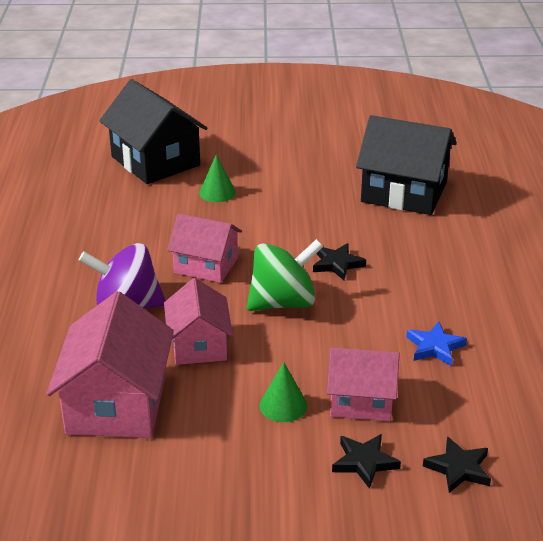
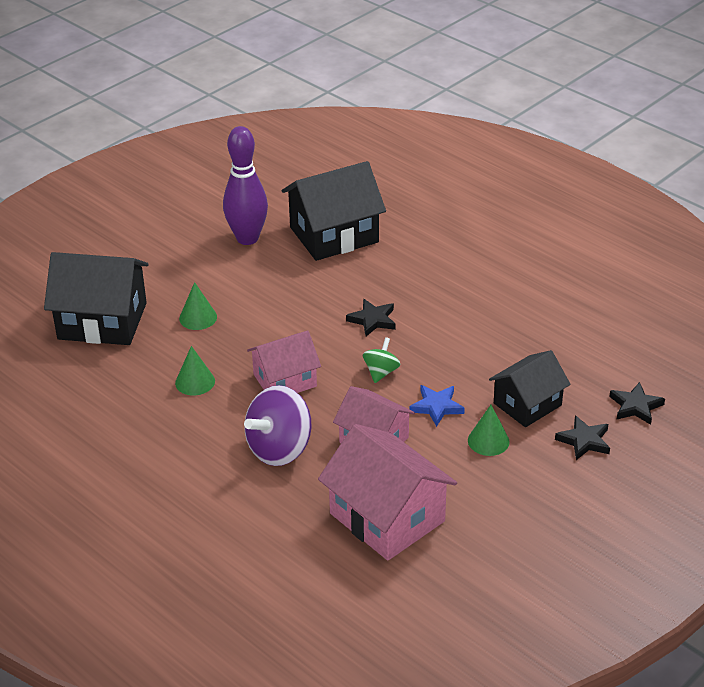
camera: 45 degrees left, 5 degrees up
(147, 230) = (195, 382): none -> green cone
(283, 303) = (381, 372): green spinning top -> green spinning top, size x0.52
(335, 162) = (247, 238): none -> purple bowling pin
(361, 401) = (527, 404): pink house -> black house
(435, 347) = (517, 339): blue star -> blue star (436, 407)

